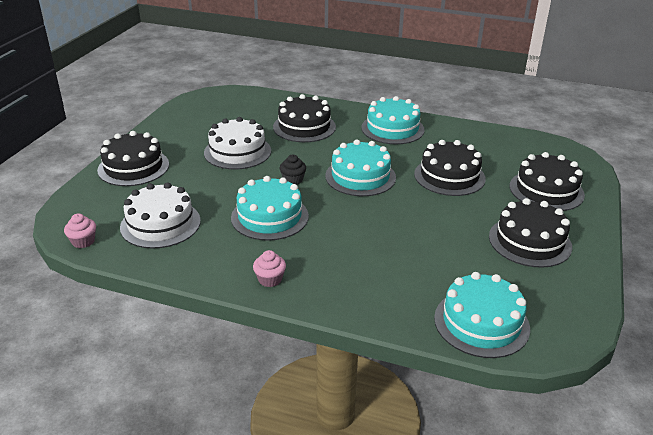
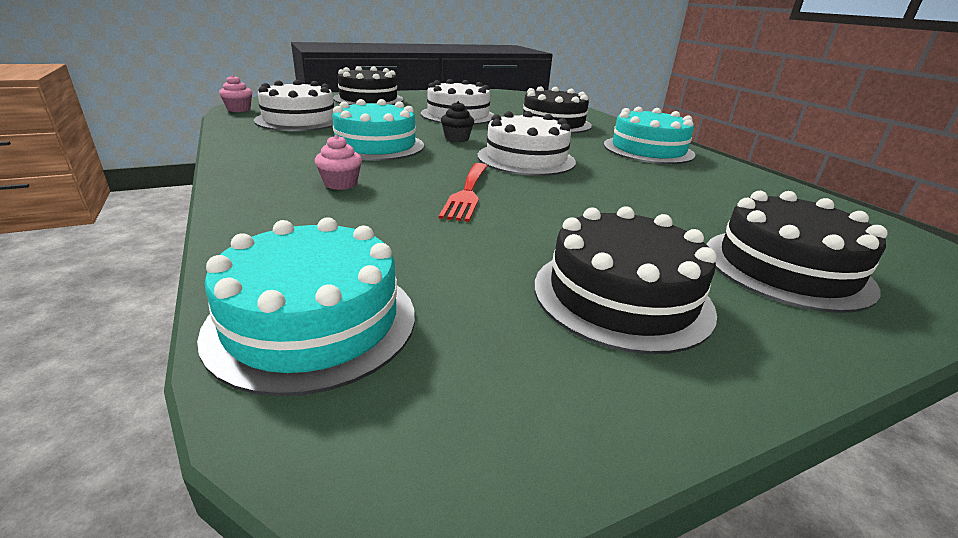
camera: 45 degrees right, 5 degrees down
(270, 279) = (260, 170): pink cupcake -> pink cupcake (340, 184)
(360, 176) = (526, 159): turquoise cake -> white cake
(391, 224) = (467, 193): none -> red fork
(449, 176) = (638, 196): black cake -> none

